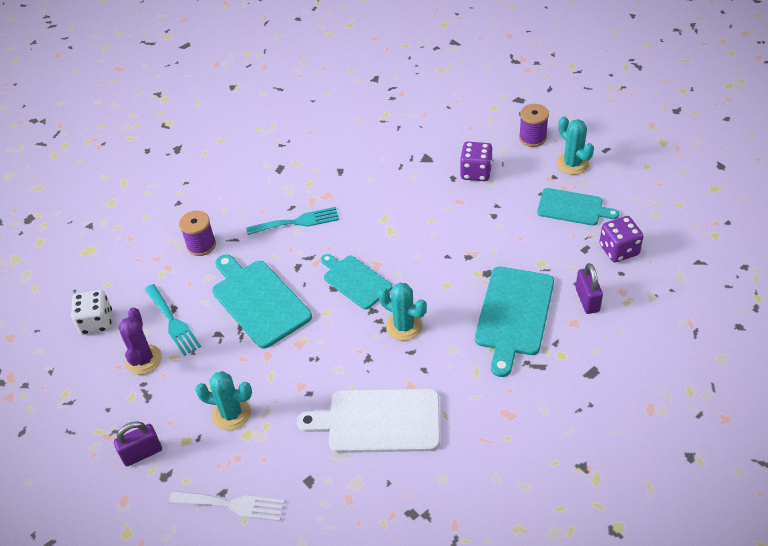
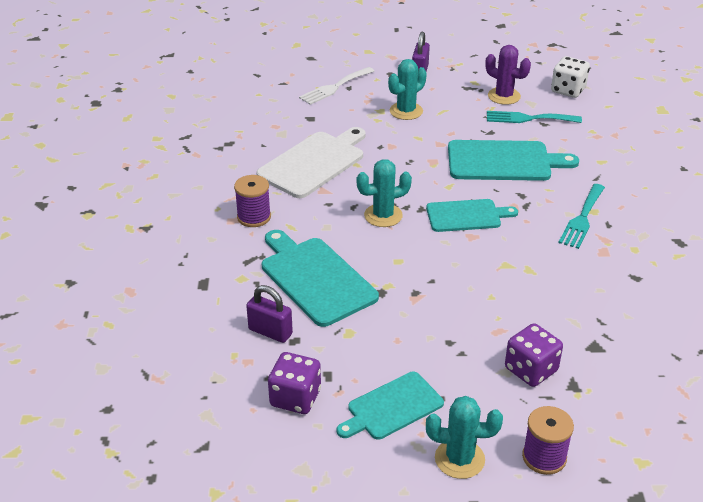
camera: 125 degrees right, 10 degrees down
(201, 245) = (607, 160): purple spool -> purple spool (254, 217)

